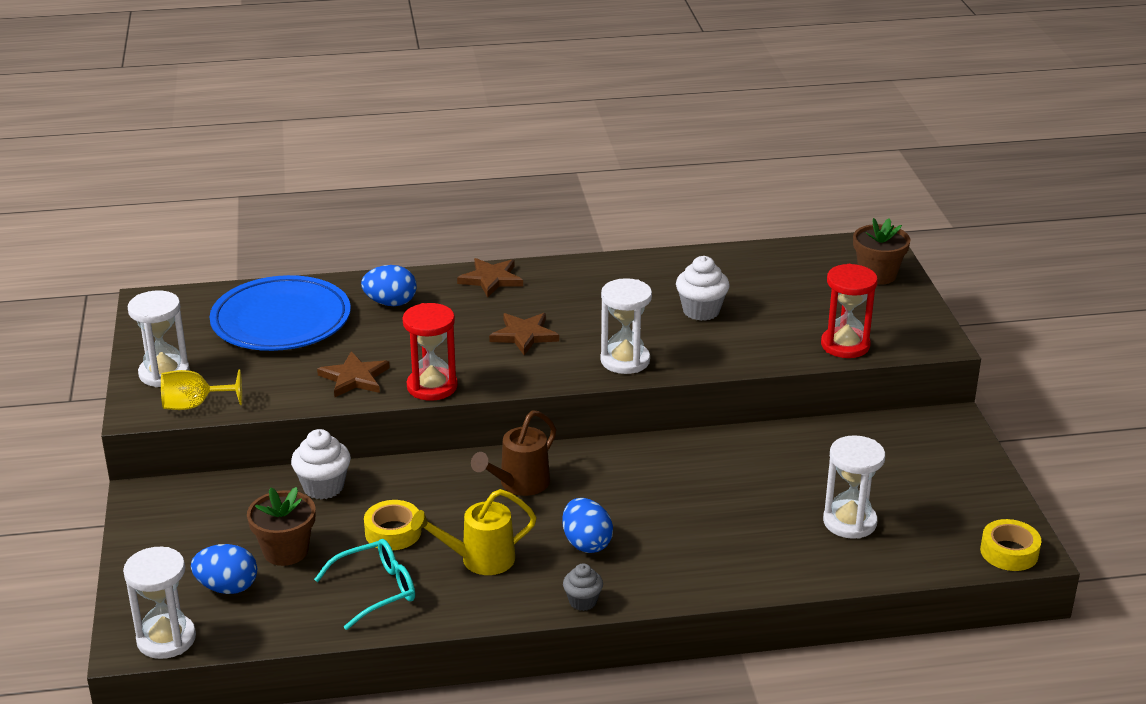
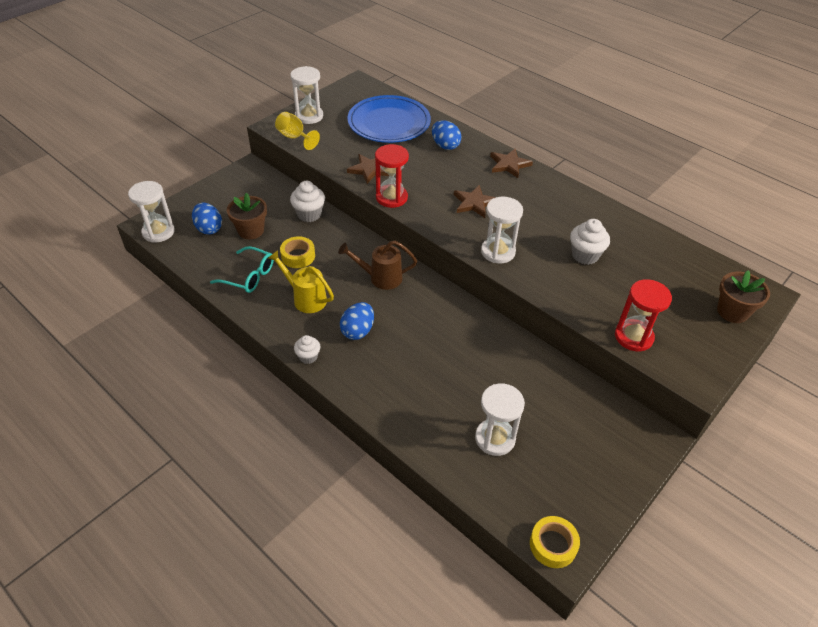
camera: 50 degrees right, 15 degrees up
(582, 601) = (308, 357): grey cupcake -> white cupcake

